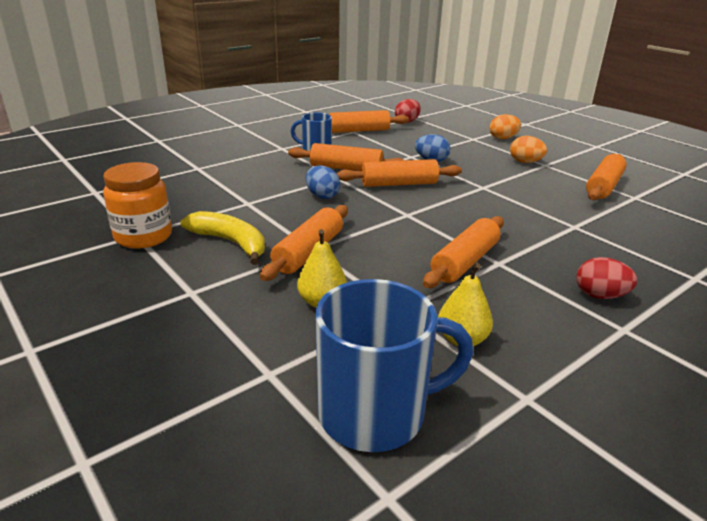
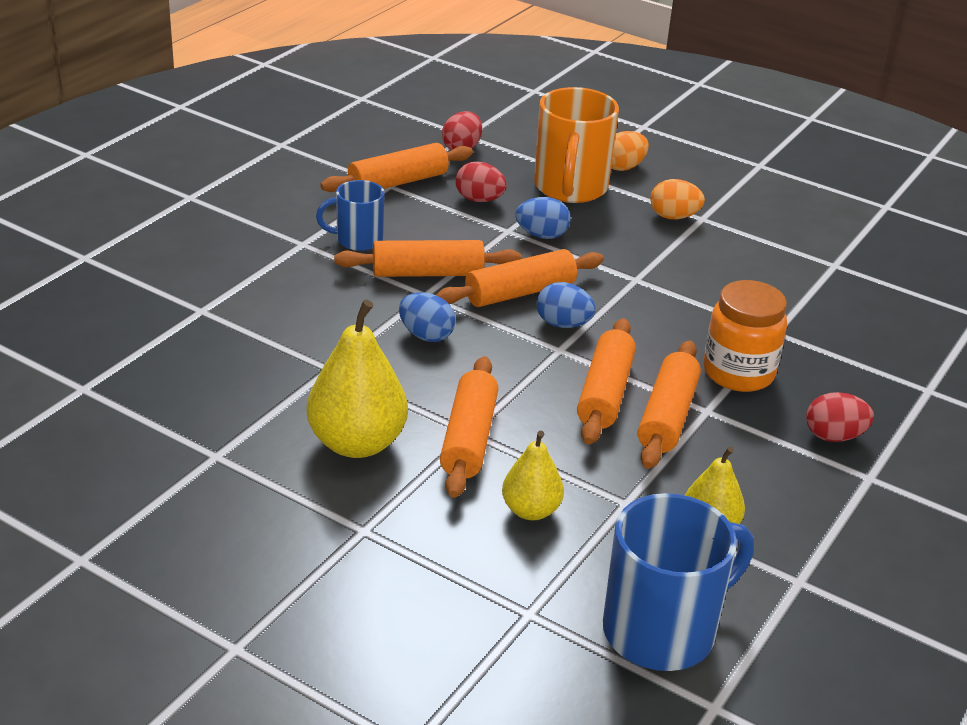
camera: 20 degrees left, 5 degrees up
(143, 236) = (229, 456): orange jar -> orange jar (738, 373)
(230, 242) = (357, 443): yellow banana -> yellow pear
(402, 142) = (479, 200): none -> red egg
(418, 202) = (563, 324): none -> blue egg
(463, 143) = (570, 188): none -> orange mug
(603, 186) = (791, 250): orange rolling pin -> orange rolling pin (605, 393)

